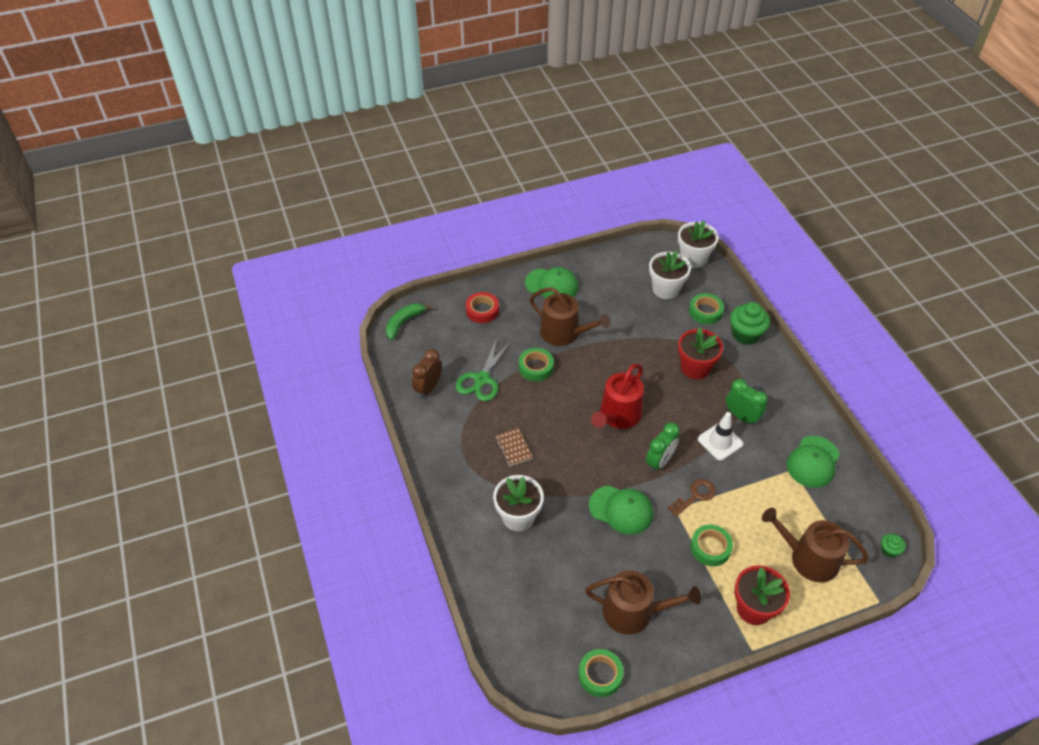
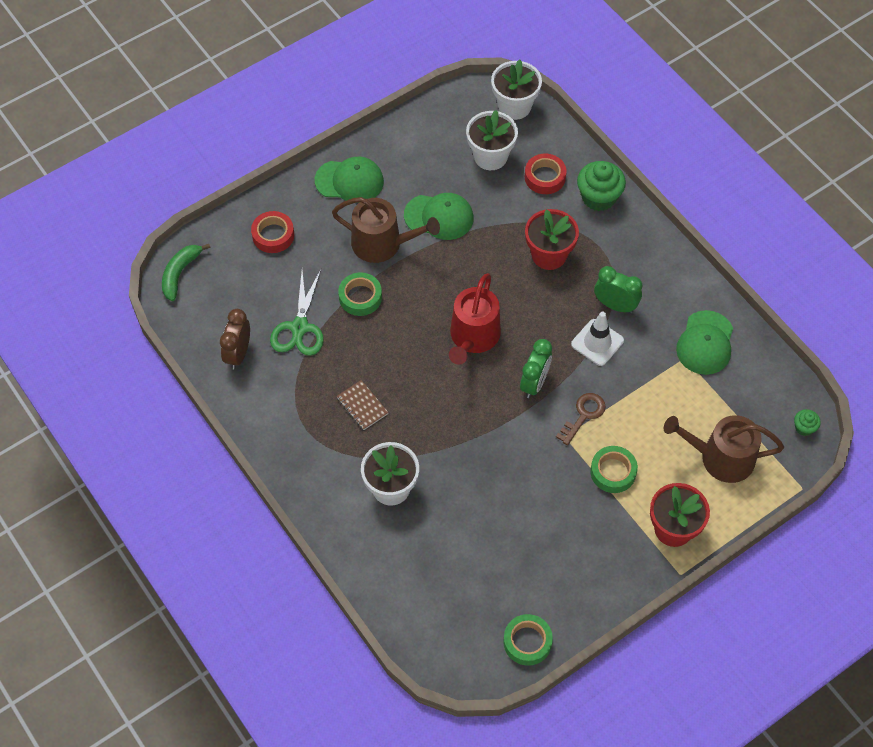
camera: 15 degrees left, 10 degrees up
(621, 510) = (505, 451): green cap -> green cap (439, 217)
(634, 612) = (547, 564): brown watering can -> none
(705, 312) = (545, 177): green tape -> red tape

